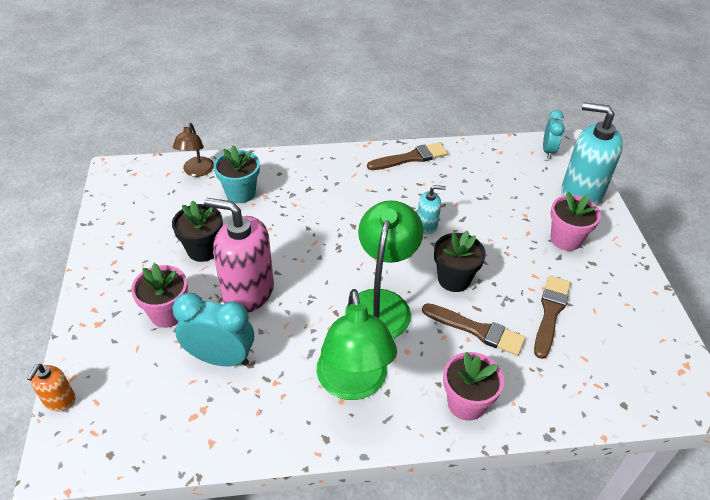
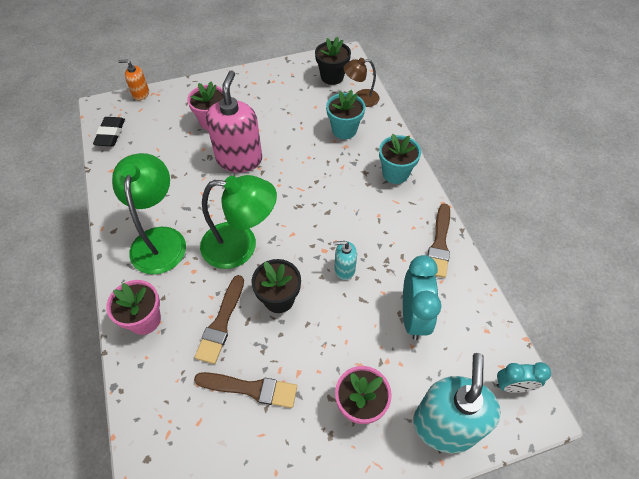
camera: 80 degrees right, 10 degrees up
(133, 444) = (110, 134): none -> black eraser
(203, 250) = (276, 124): black flower pot -> black flower pot (332, 77)
(220, 358) = (177, 158): turquoise clock -> turquoise clock (413, 316)
(318, 167) = (395, 173): none -> turquoise flower pot
(353, 384) = (159, 239): green lamp -> green lamp turned 105 degrees clockwise
(410, 158) = (439, 244): brown brush -> brown brush turned 45 degrees clockwise
(427, 225) = (344, 269): turquoise soap dispenser -> turquoise soap dispenser turned 105 degrees clockwise

